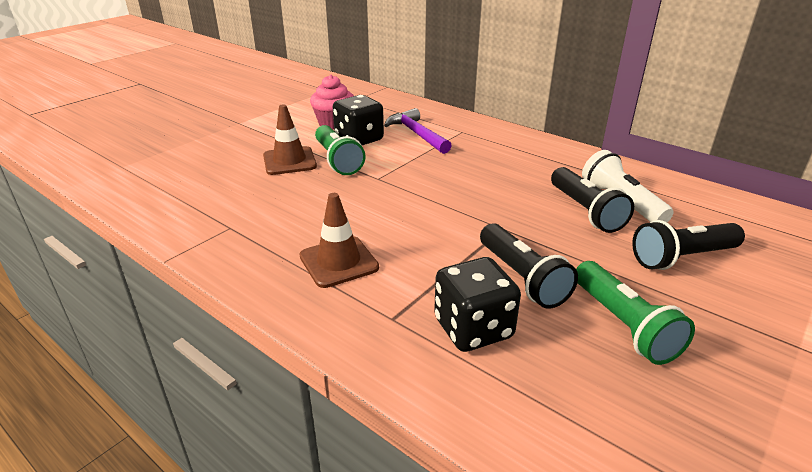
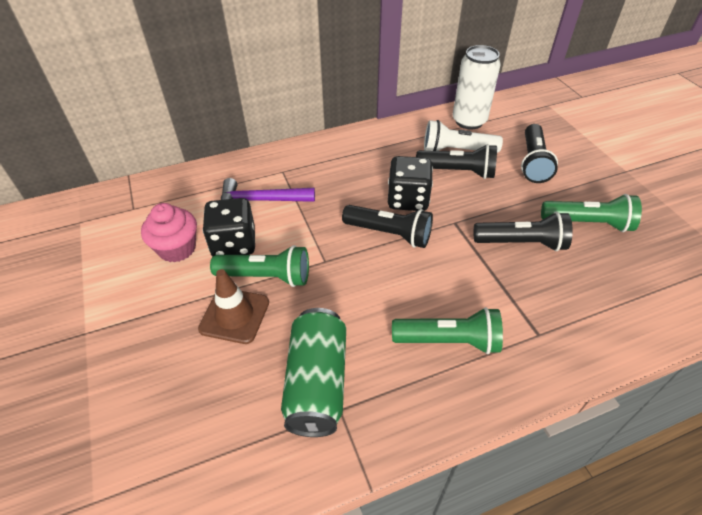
camera: 60 degrees left, 15 degrees up
(249, 210) = (317, 382): none -> green can
(338, 262) = (449, 341): brown traffic cone -> green flashlight
(444, 198) = (390, 234): none -> black flashlight
(473, 328) = (567, 294): black dice -> black dice (408, 199)
(687, 197) = (469, 121): none -> white can

